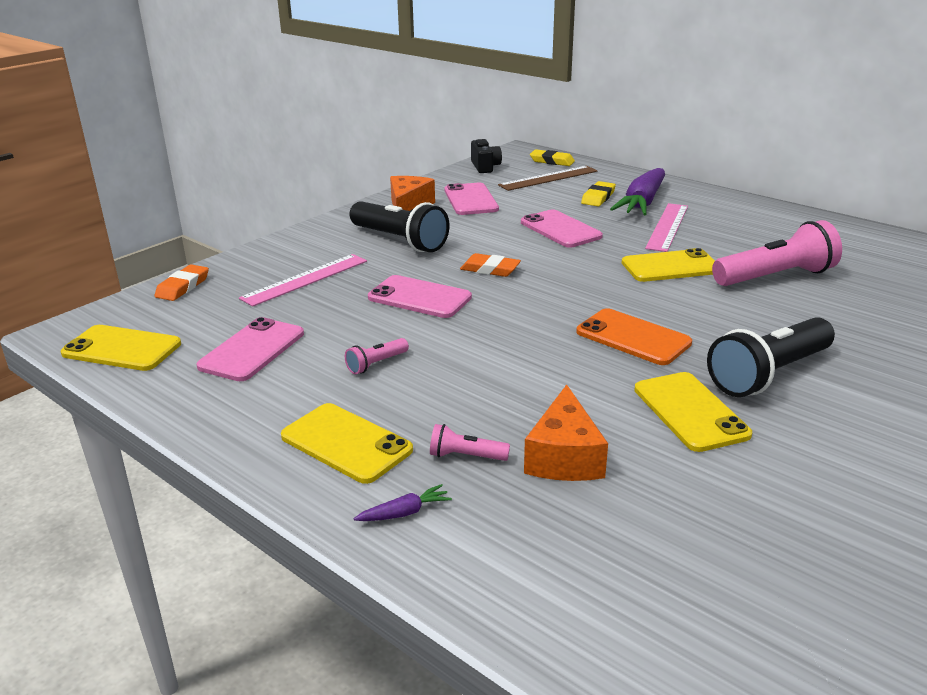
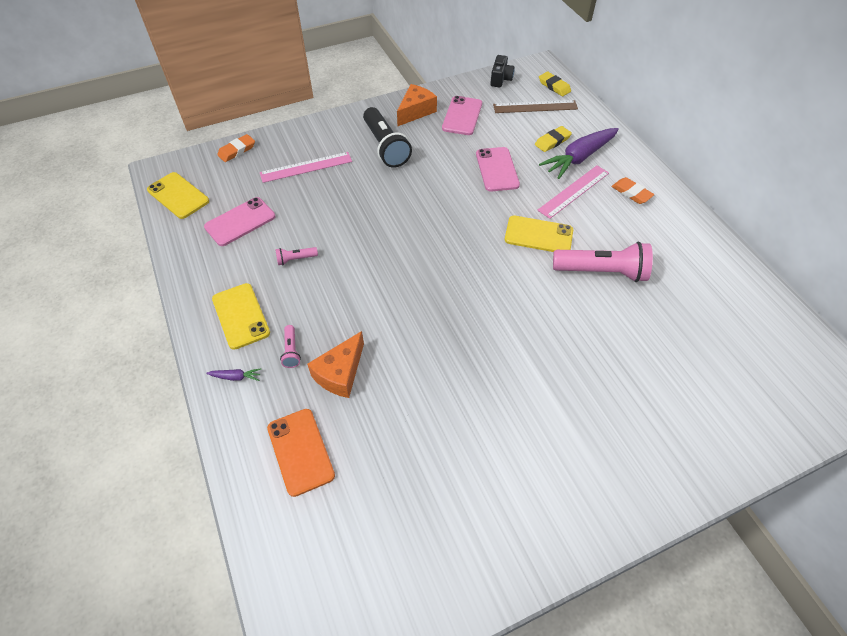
camera: 25 degrees right, 25 degrees up
(419, 297) = (358, 208): pink phone -> none
(465, 456) = (291, 351): pink flashlight -> pink flashlight turned 135 degrees counterclockwise
(490, 269) = (420, 196): orange eraser -> orange eraser (631, 193)
(633, 337) = (456, 294): orange phone -> orange phone (300, 451)
(690, 412) = (436, 370): yellow phone -> none
(769, 374) = (510, 359): black flashlight -> none

